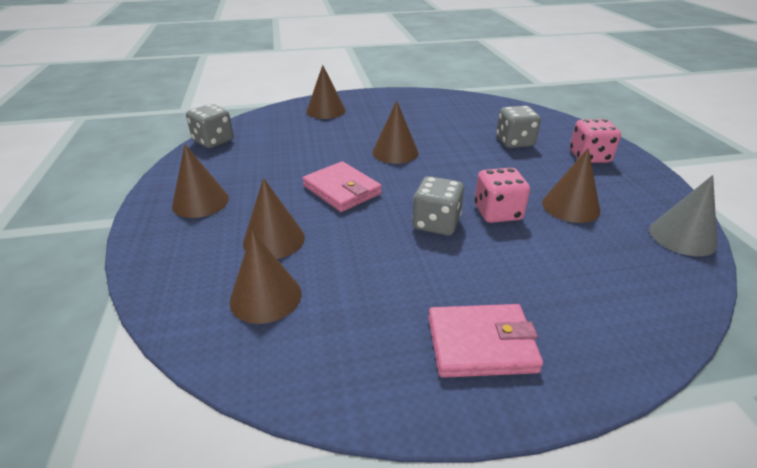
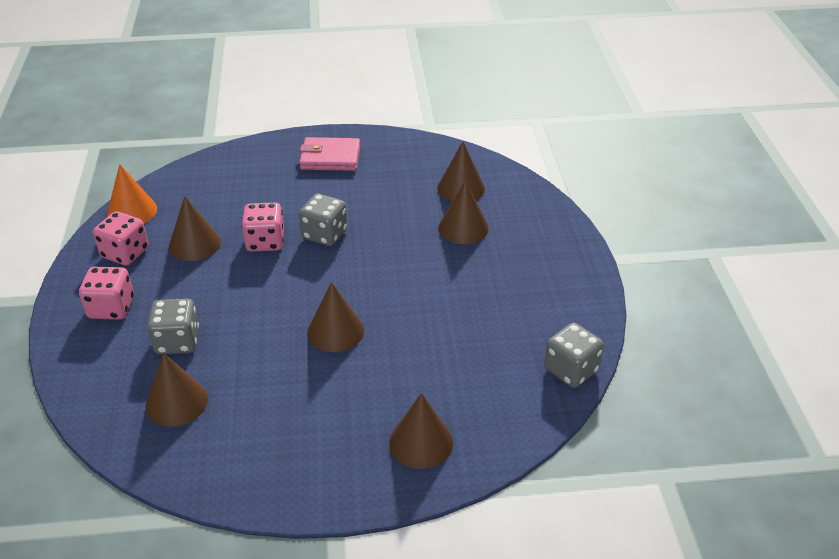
camera: 175 degrees left, 5 degrees up
(200, 202) = (542, 270): brown cone -> brown cone (176, 402)
(342, 190) = (404, 276): pink wallet -> none
(631, 195) = (125, 253): none -> pink dice
(682, 237) = (132, 211): grey cone -> orange cone

